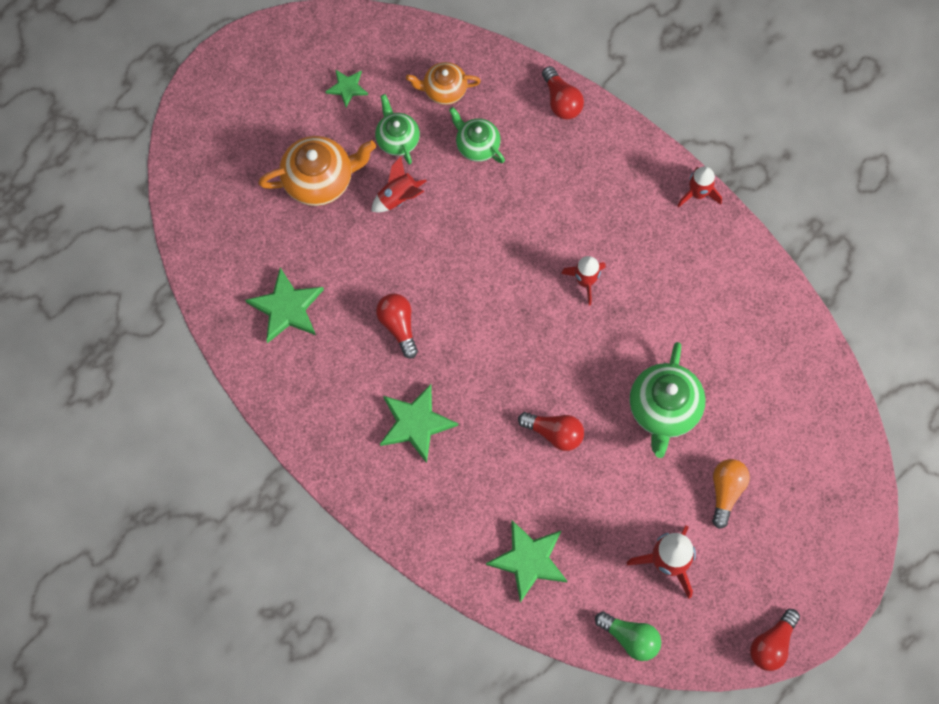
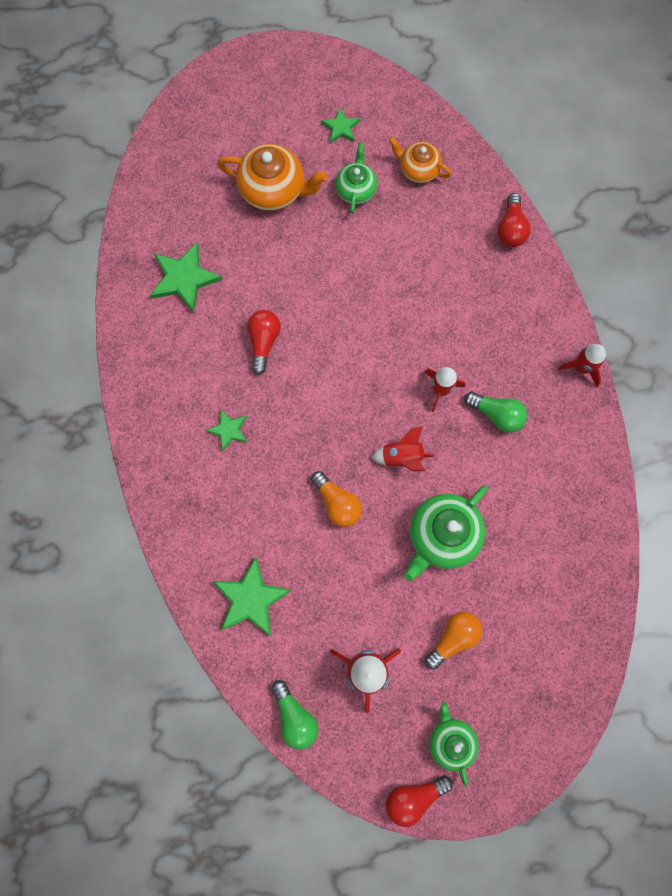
camera: 30 degrees right, 5 degrees up
(398, 197) = (328, 237): red rocket -> red rocket (402, 457)
(416, 423) = (228, 430): green star -> green star, size x0.57
(477, 145) = (418, 228): green teapot -> green teapot (450, 740)
(554, 433) = (337, 503): red light bulb -> orange light bulb
(648, 276) = (496, 414): none -> green light bulb

